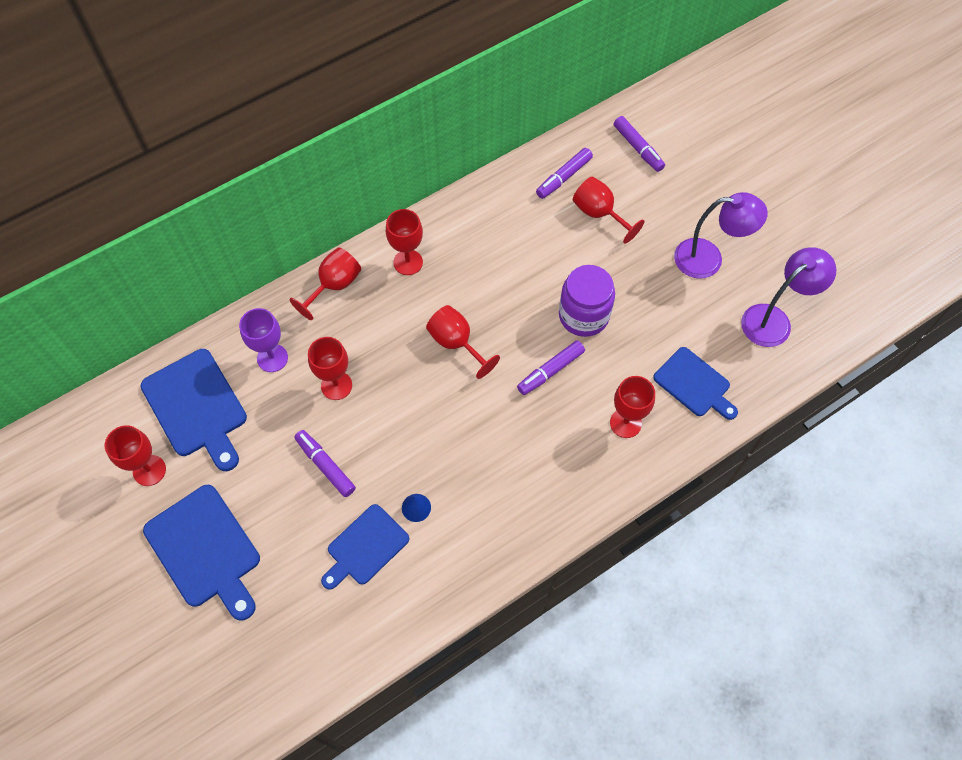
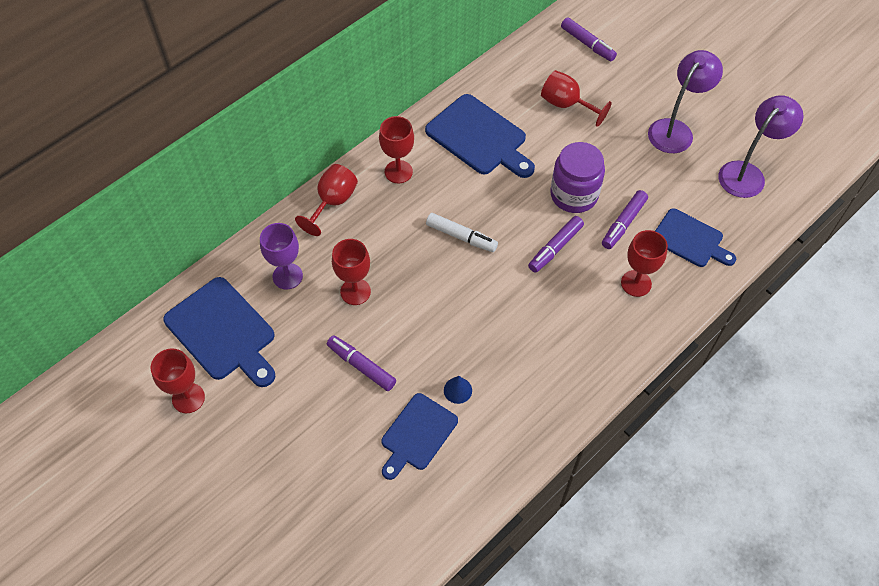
camera: 10 degrees left, 5 degrees down
(205, 550) = (260, 463): blue cutting board -> blue cutting board (479, 137)
(456, 343) = (461, 236): red goblet -> white marker
(564, 177) = (526, 78): purple marker -> purple marker (623, 223)
(708, 259) = (675, 130): purple lamp -> purple lamp turned 45 degrees counterclockwise

